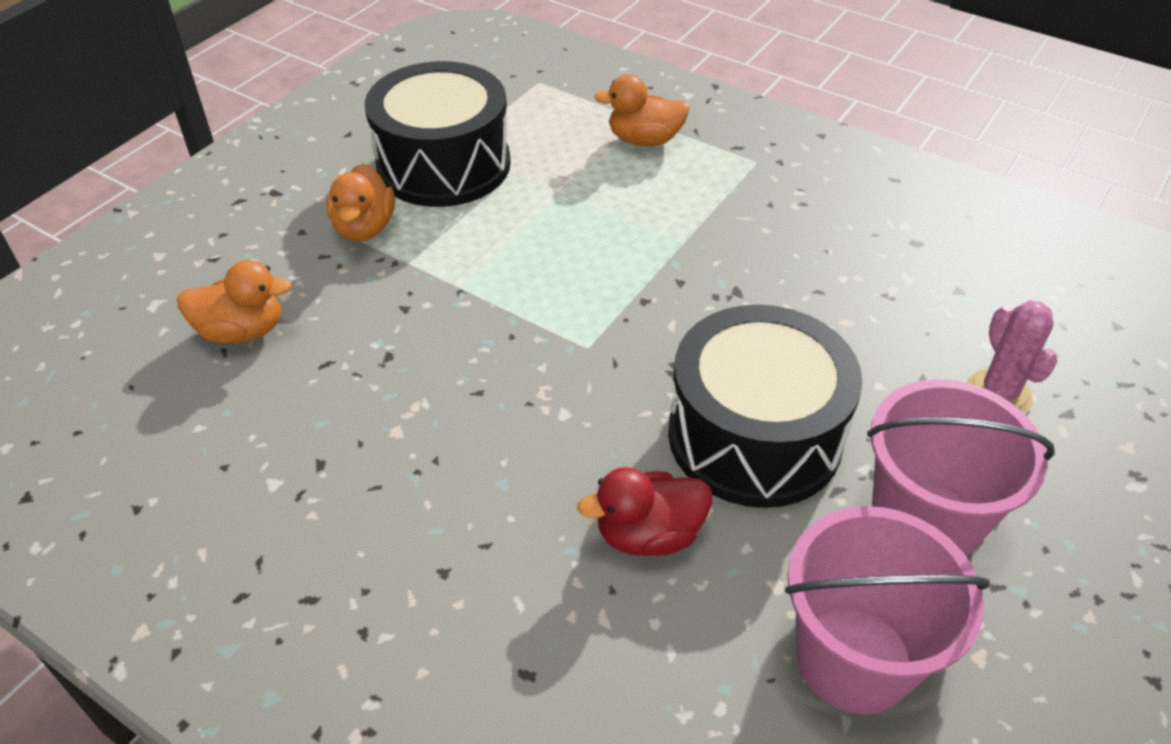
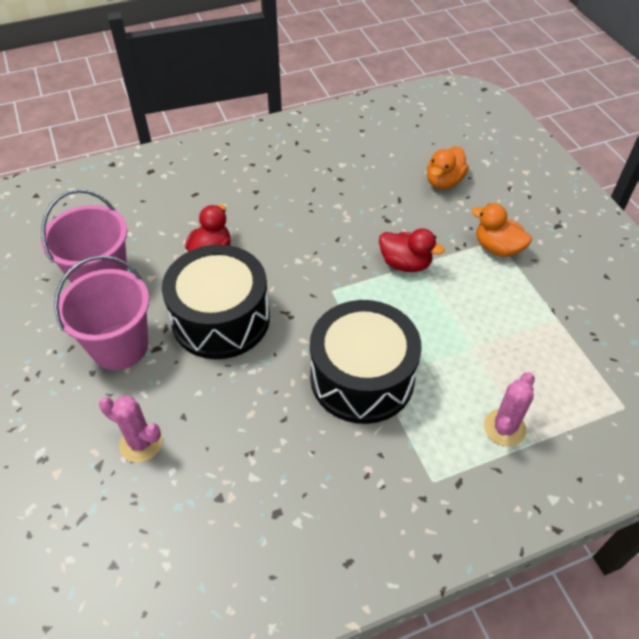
camera: 125 degrees right, 5 degrees up
(444, 165) = (541, 305): black drum -> black drum (362, 377)
(469, 298) = (405, 264): none -> red duck
(644, 140) = (504, 428): orange duck -> pink cactus

